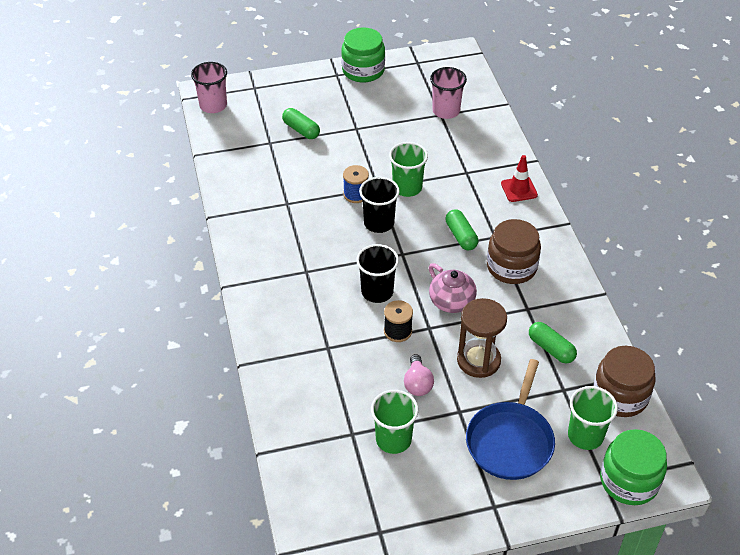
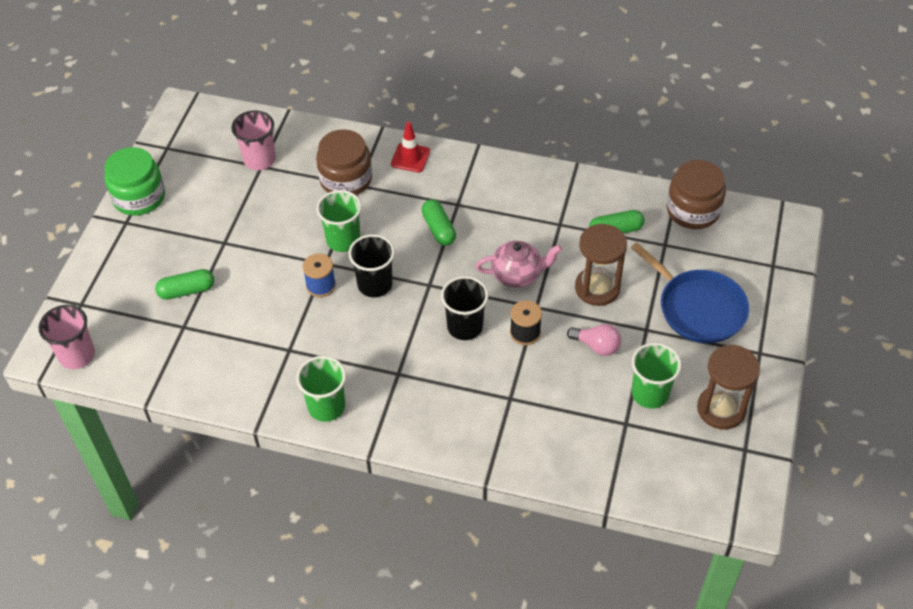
camera: 60 degrees left, 5 degrees up
(411, 498) = (721, 409): none -> brown hourglass
(461, 236) = (438, 229): green capsule -> green capsule turned 60 degrees clockwise
(511, 267) = (503, 211): brown jar -> brown jar (346, 179)
(585, 436) = (721, 254): green cup -> green cup (326, 406)
(629, 481) = (780, 249): green jar -> none

